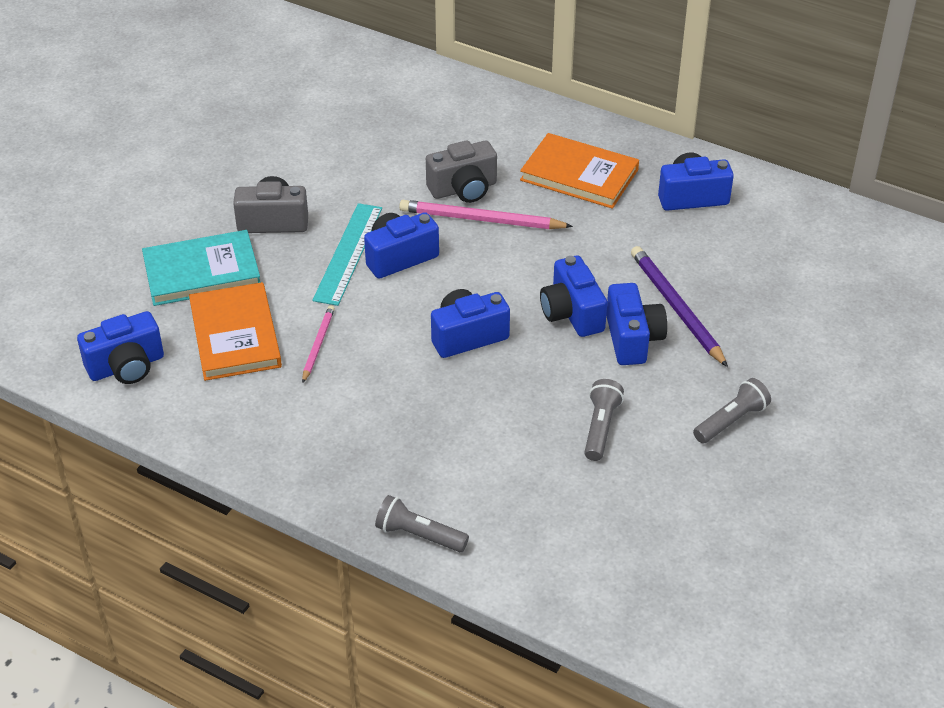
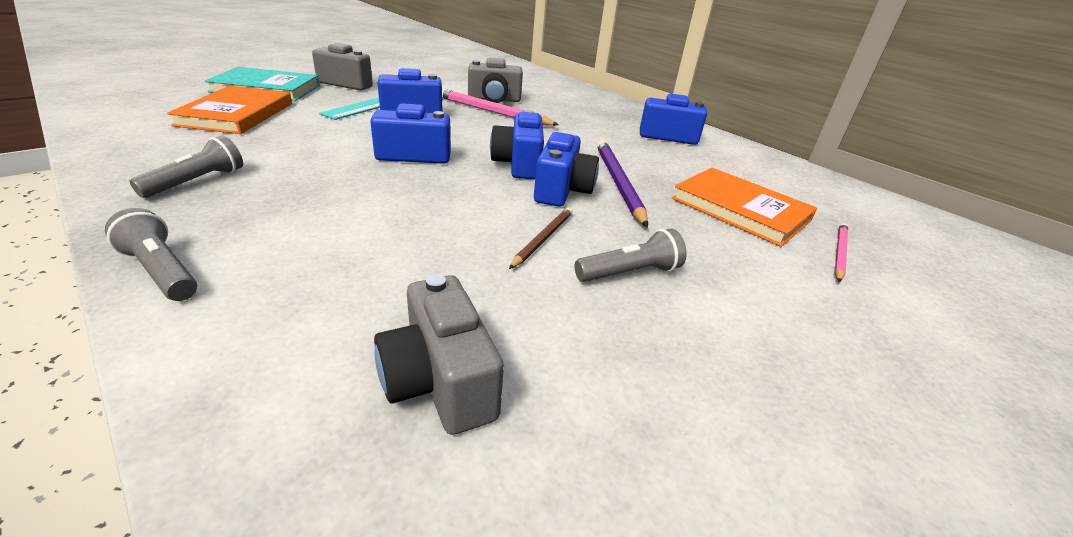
camera: 15 degrees right, 10 degrees down
(126, 366) = (132, 108): blue camera -> none
(318, 345) = (288, 131): pink pencil -> pink pencil (839, 253)
(579, 175) = (585, 111): orange book -> orange book (740, 209)
(601, 428) = (475, 239): grey flashlight -> grey flashlight (198, 182)
(650, 408) = (543, 239): none -> brown pencil
(659, 547) = (440, 381): none -> grey camera

